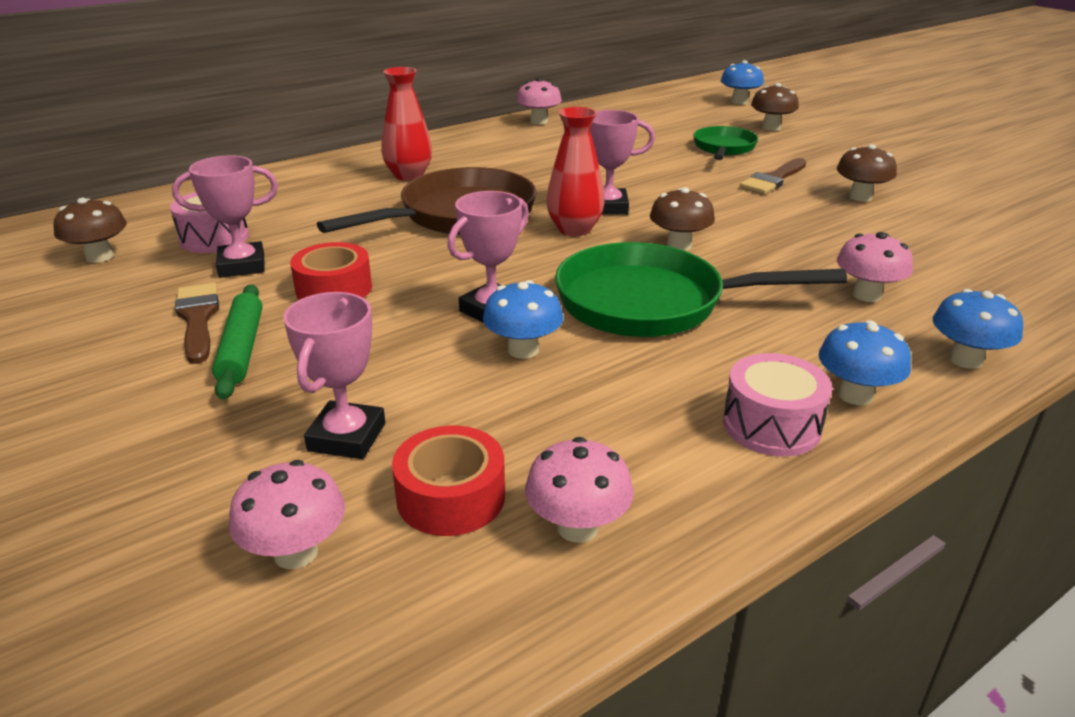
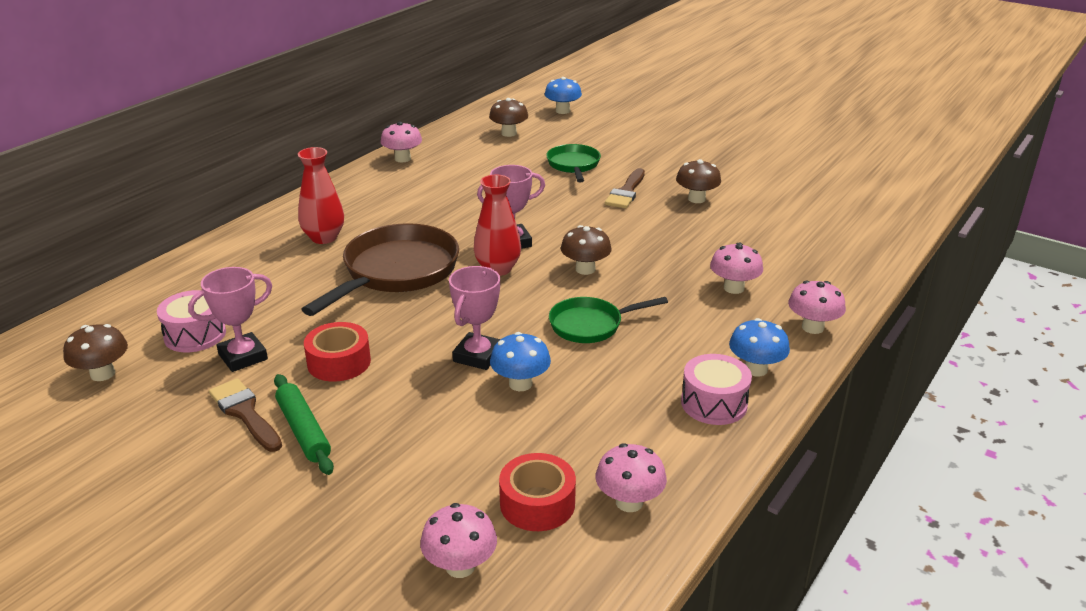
camera: 20 degrees left, 0 degrees up
(347, 437) = (437, 480): pink trophy -> none
(651, 303) = (590, 325): green pan -> green pan, size x0.57
(771, 128) = (601, 137): brown mushroom -> brown mushroom (509, 133)
(965, 360) = (812, 327): blue mushroom -> pink mushroom

